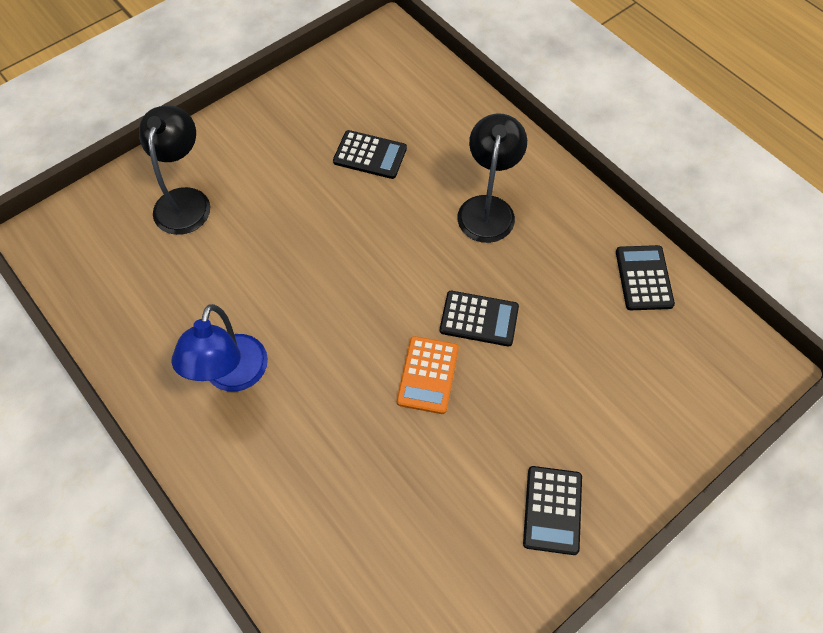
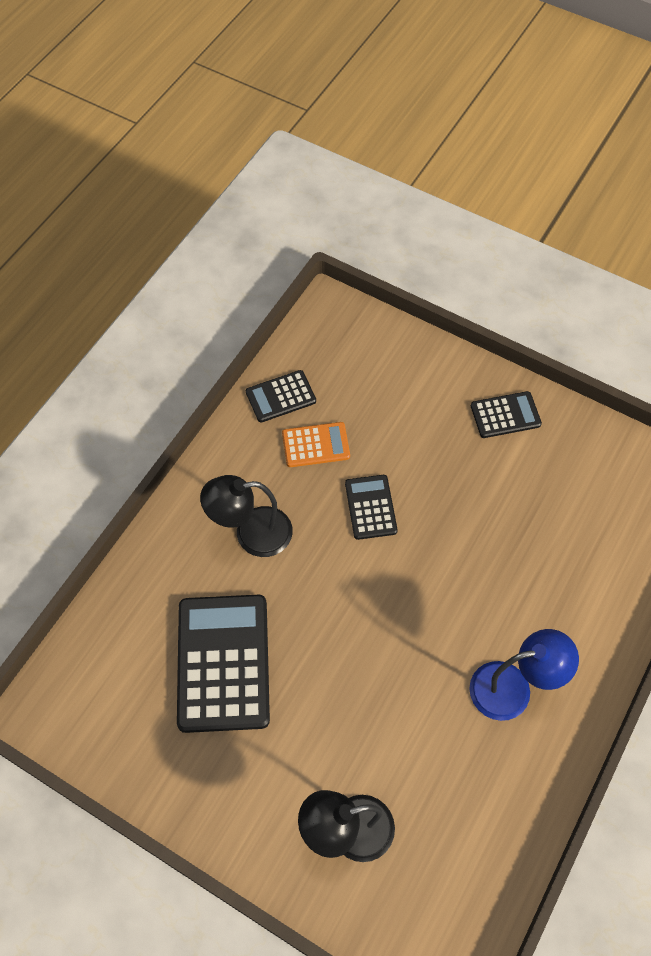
camera: 110 degrees left, 0 degrees up
(370, 155) = (223, 663): black calculator -> black calculator, size x1.91
(427, 375) = (439, 530): orange calculator -> orange calculator (315, 445)

